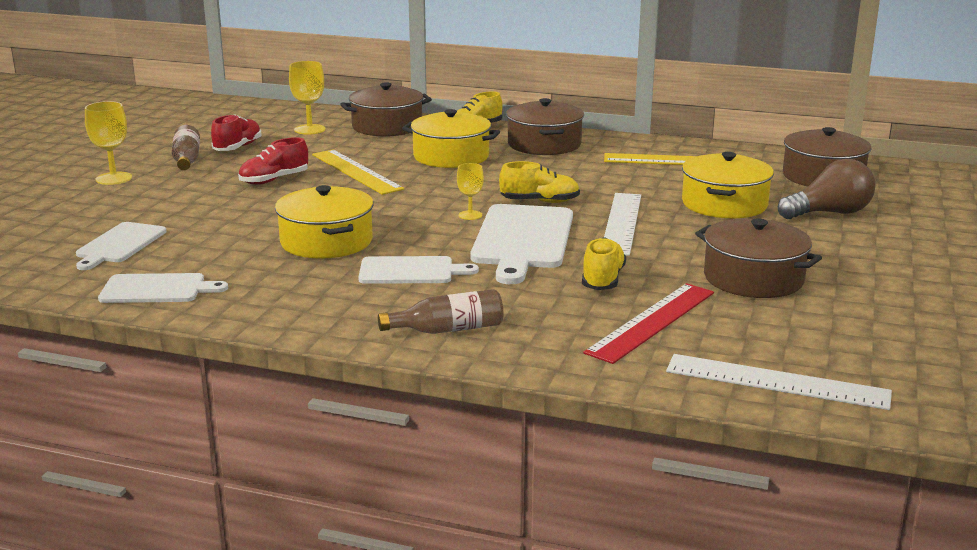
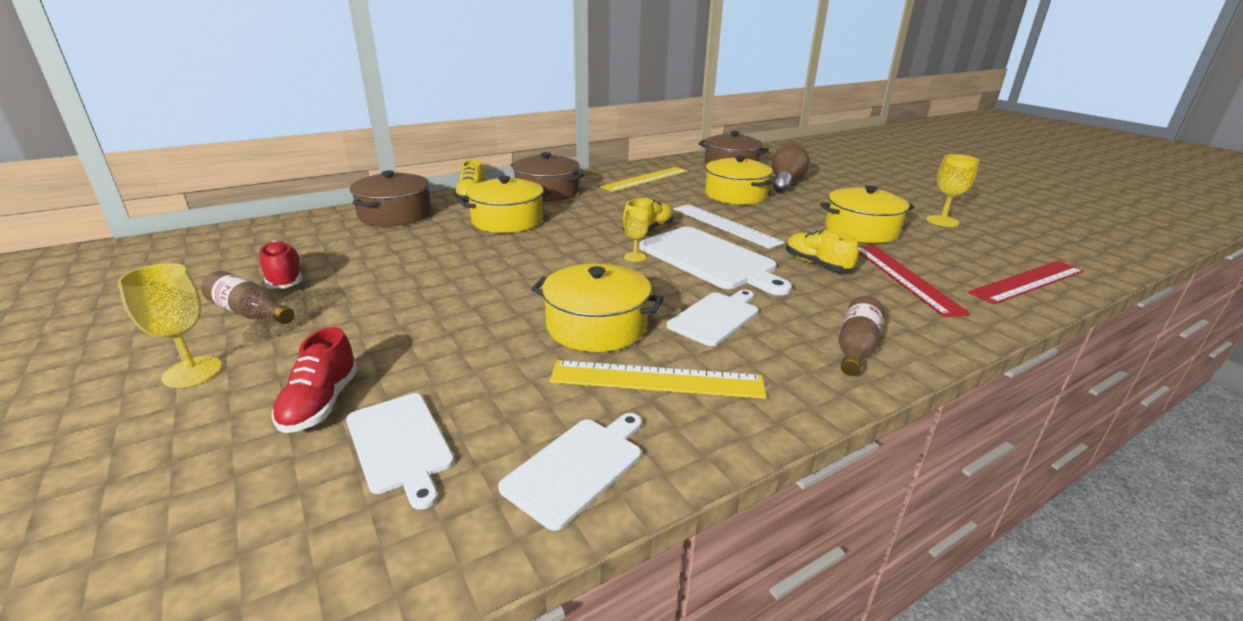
camera: 50 degrees left, 5 degrees up
(274, 180) = (405, 294): red shoe -> red shoe (321, 404)
(310, 129) = (325, 238): yellow goblet -> yellow goblet (942, 221)
(356, 171) = (463, 258): yellow ruler -> yellow ruler (657, 380)
(753, 278) = (861, 230): brown pot -> yellow pot
(777, 381) = (1027, 281): white ruler -> red ruler

